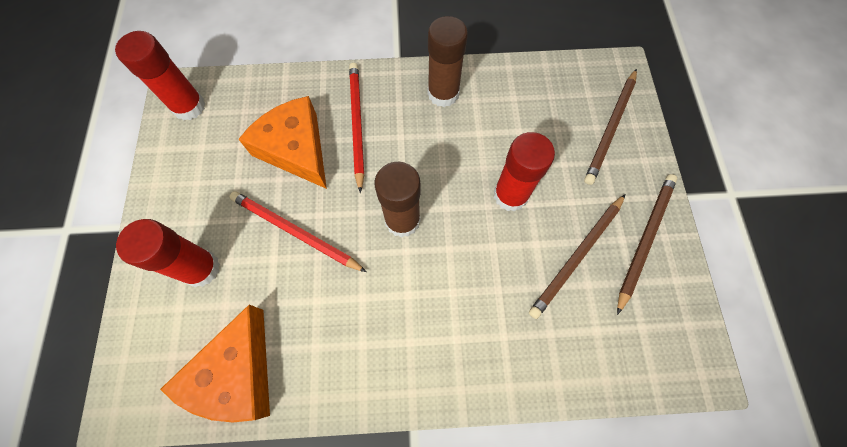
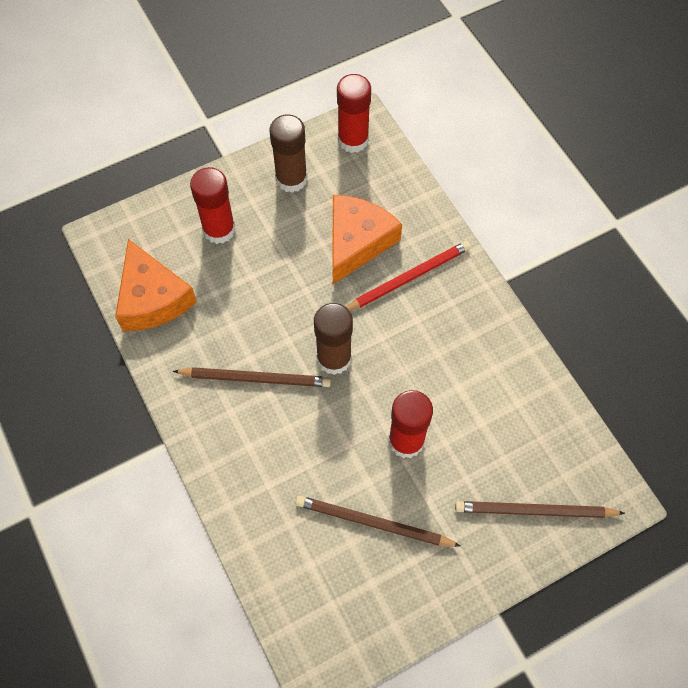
camera: 65 degrees right, 5 degrees down
(237, 374) = (152, 298): orange cheese -> orange cheese turned 105 degrees counterclockwise
(295, 232) = (281, 280): red pencil -> none
(443, 93) = (484, 336): brown glue stick -> brown glue stick (291, 179)
(644, 239) = (423, 582): brown pencil -> brown pencil (255, 378)

